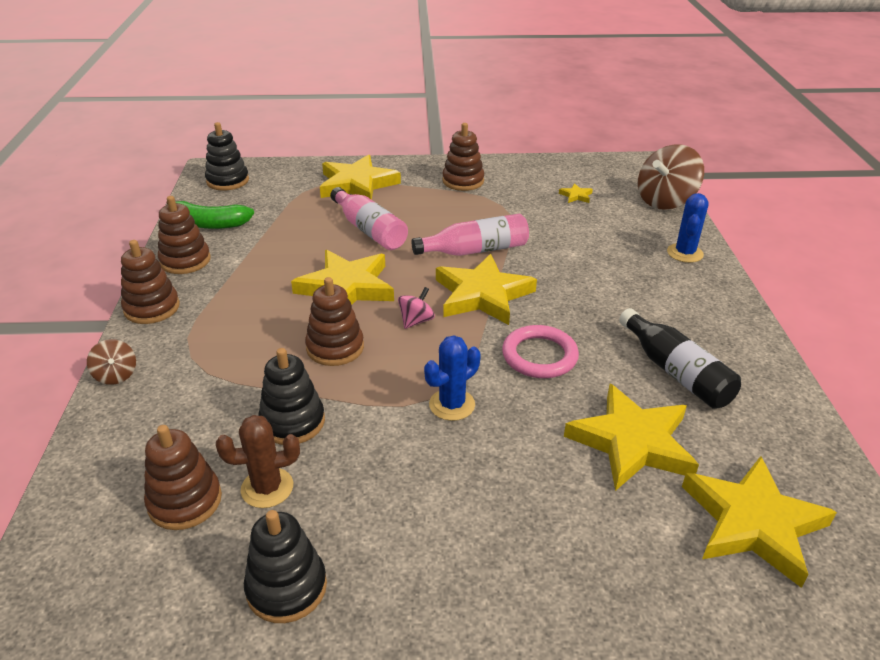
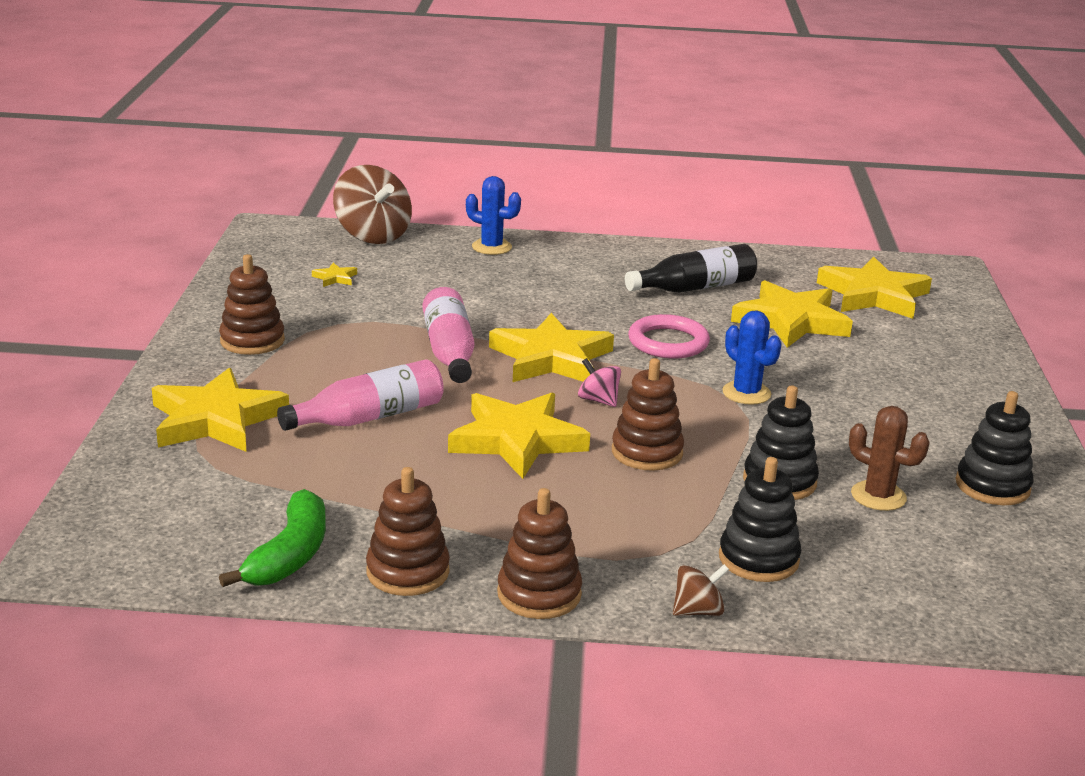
camera: 85 degrees left, 10 degrees down
(185, 501) = (906, 544): brown stacking toy -> none
(227, 181) = (127, 541): black stacking toy -> black stacking toy (758, 559)
(267, 488) = (878, 496): brown cactus -> brown cactus turned 45 degrees counterclockwise

